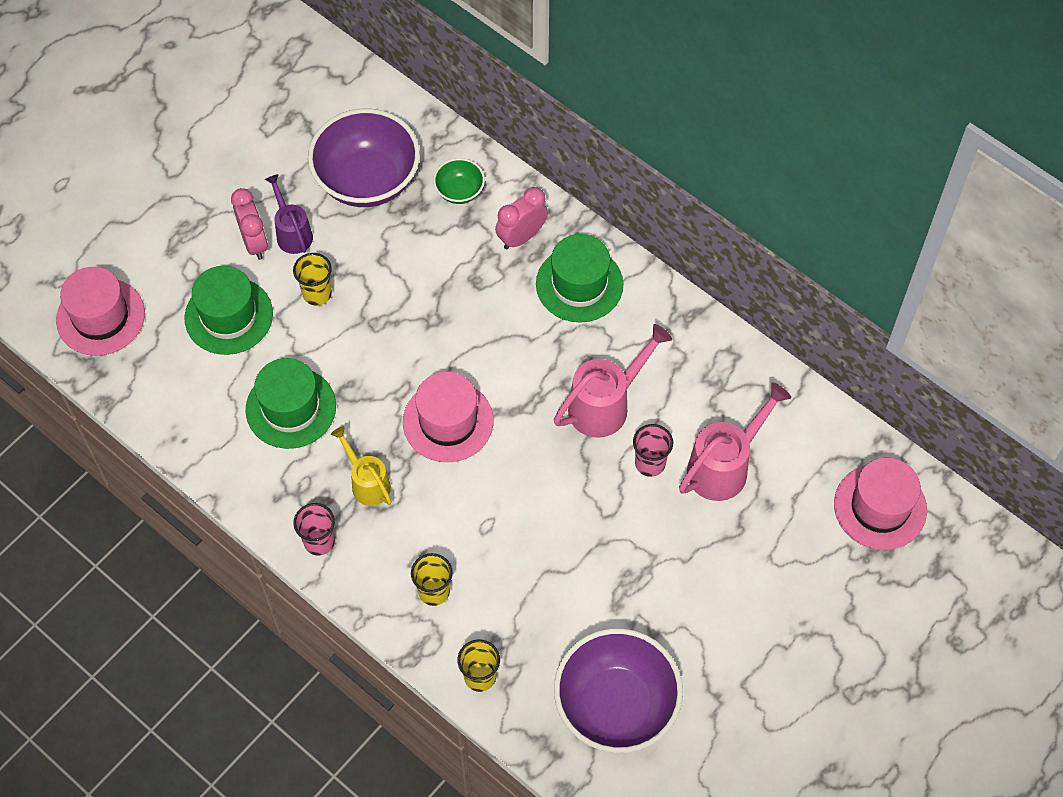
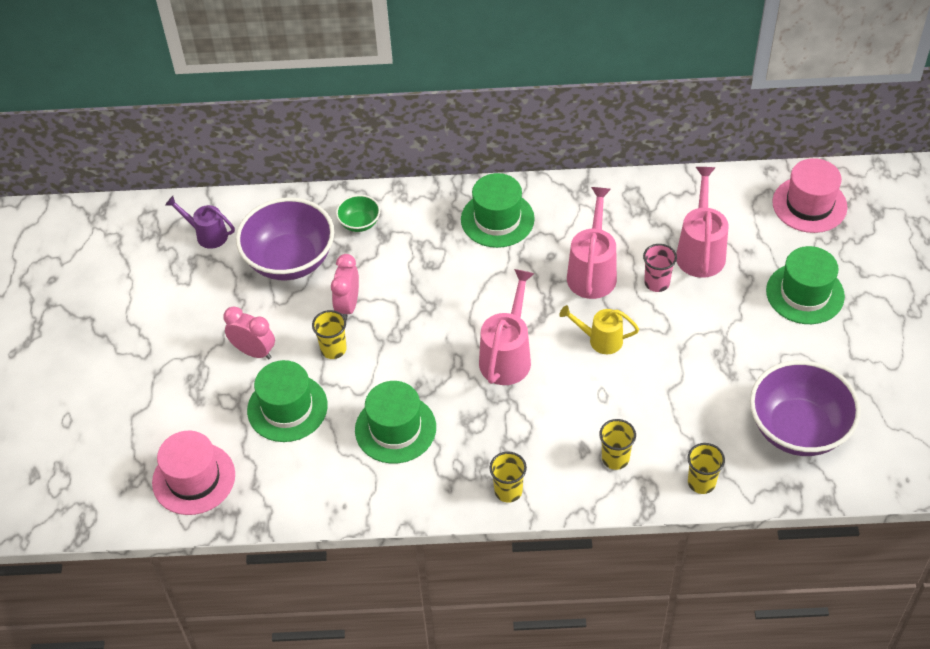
camera: 40 degrees left, 10 degrees down
(292, 233) = (274, 327): purple watering can -> purple watering can (207, 235)
(319, 541) = (508, 491): pink cup -> yellow cup
(367, 482) = (498, 431): yellow watering can -> yellow watering can (600, 340)
(448, 421) = (507, 356): pink hat -> pink watering can
(521, 237) = (430, 220): pink clock -> pink clock (348, 305)
(771, 588) = (805, 293): none -> green hat

